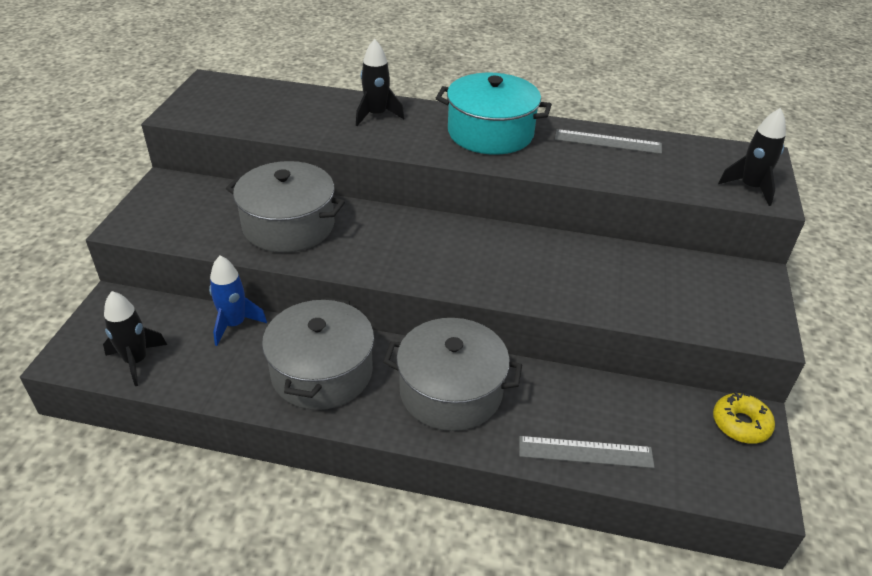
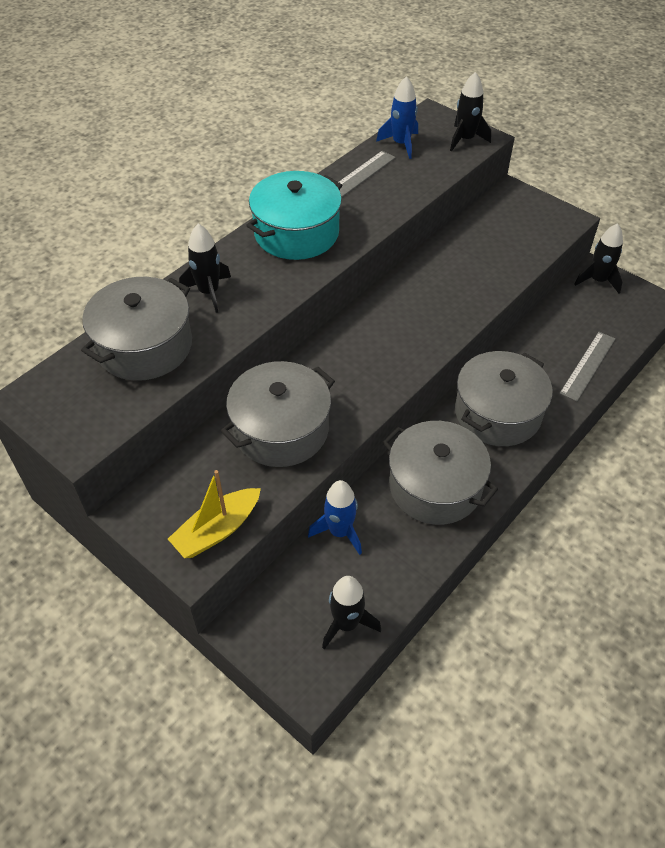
camera: 60 degrees left, 10 degrees up
(164, 227) = (217, 530): none -> yellow boat
(293, 107) = (144, 346): none -> grey pot
(687, 151) = (401, 144): none -> blue rocket
(740, 424) = (598, 280): yellow donut -> black rocket

